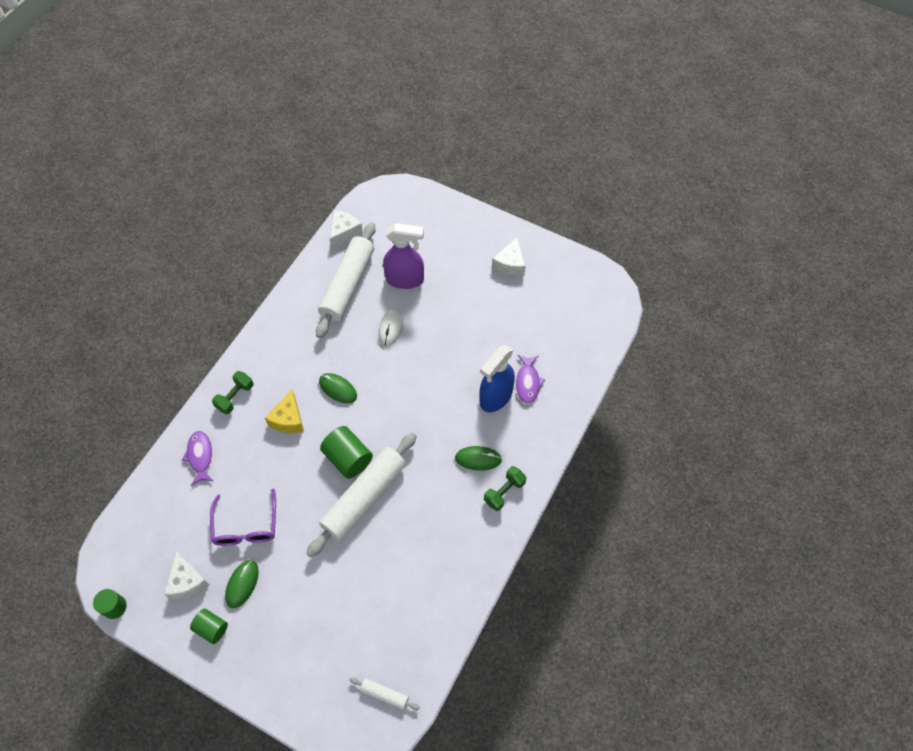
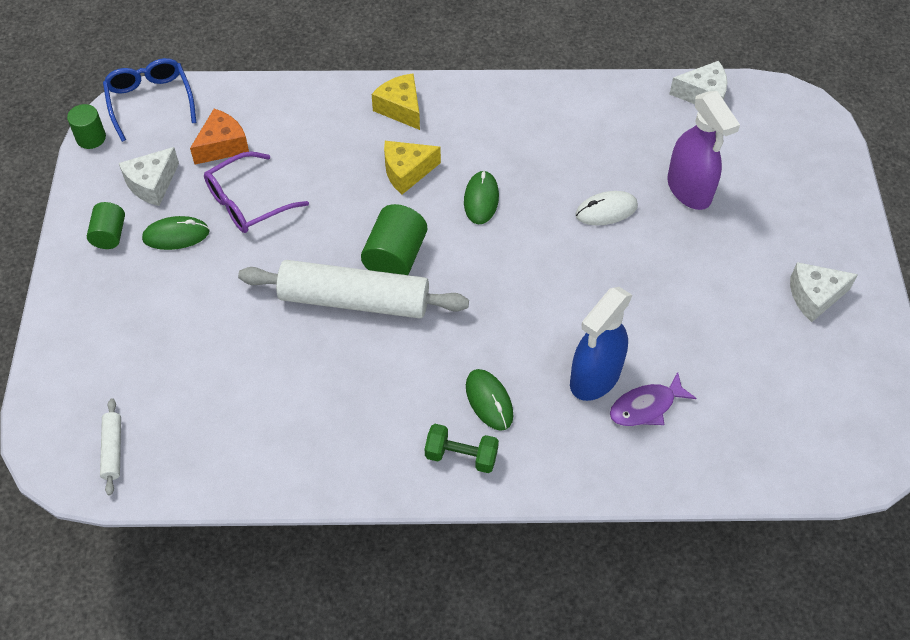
camera: 60 degrees right, 5 degrees down
(110, 551) = (150, 101): none -> blue glasses
(186, 520) = (222, 146): none -> orange cheese
(200, 456) = (306, 116): purple fish -> none
(235, 397) = (400, 108): green dumbbell -> yellow cheese
(348, 285) = (631, 136): white rolling pin -> none
(495, 397) = (594, 378): blue spray bottle -> blue spray bottle turned 60 degrees counterclockwise

